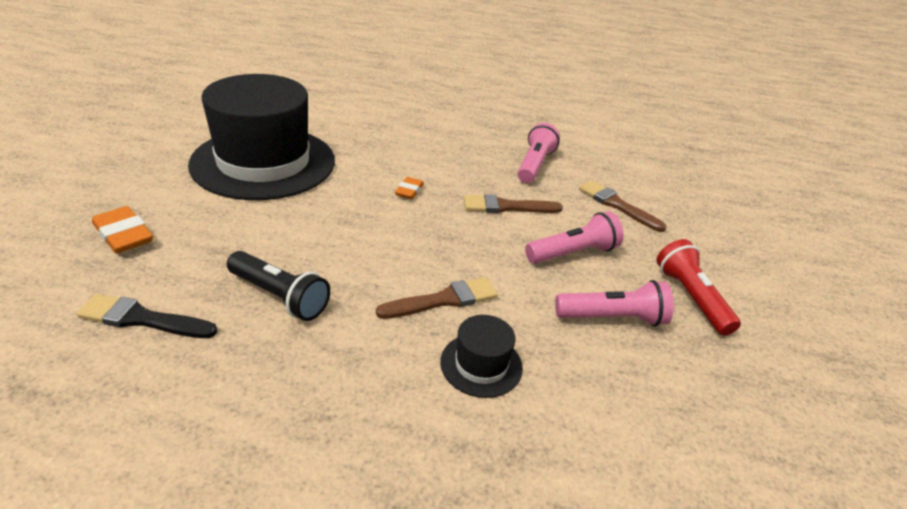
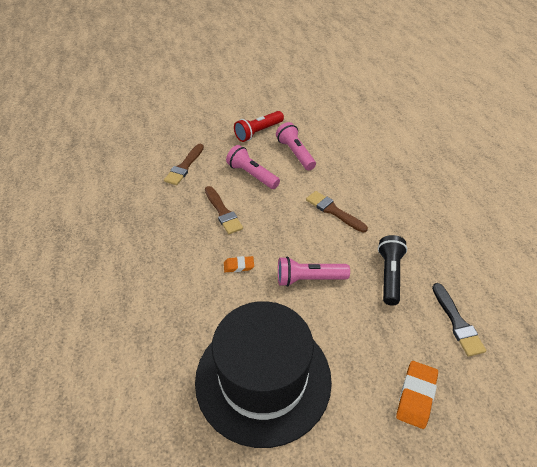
camera: 110 degrees left, 10 degrees up
(481, 364) = (363, 186): black hat -> none
(534, 165) = (153, 213): pink flashlight -> pink flashlight (309, 279)

